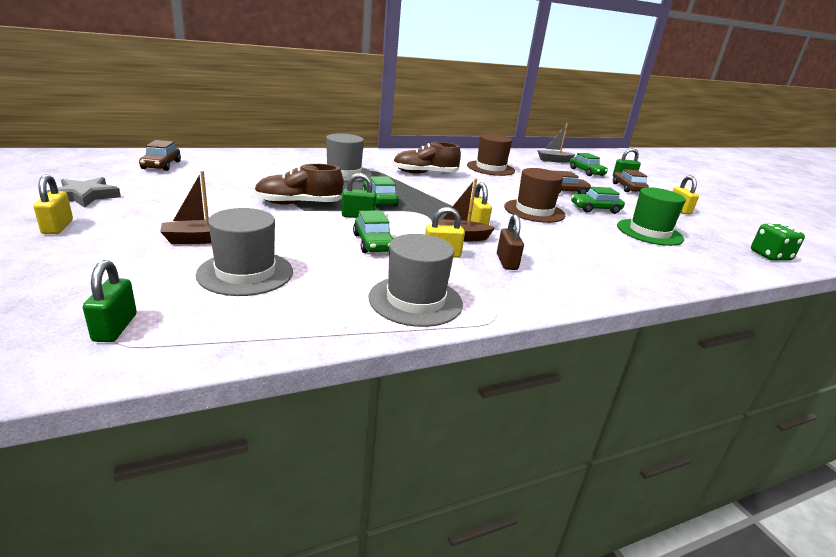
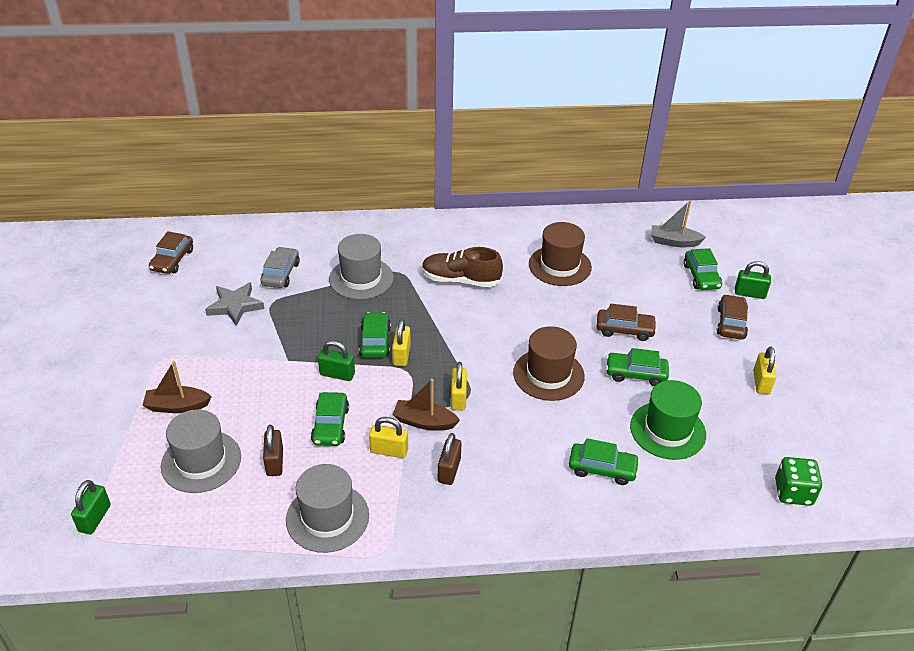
camera: 20 degrees right, 15 degrees up
(57, 227) = (69, 377): yellow padlock -> yellow padlock (401, 355)
(85, 196) = (95, 324): grey star -> grey star (235, 306)
(271, 171) = (280, 274): none -> grey car
(298, 204) = (286, 346): brown shoe -> none
(331, 268) = (275, 462): none -> brown padlock
(628, 253) = (602, 469): none -> green car

